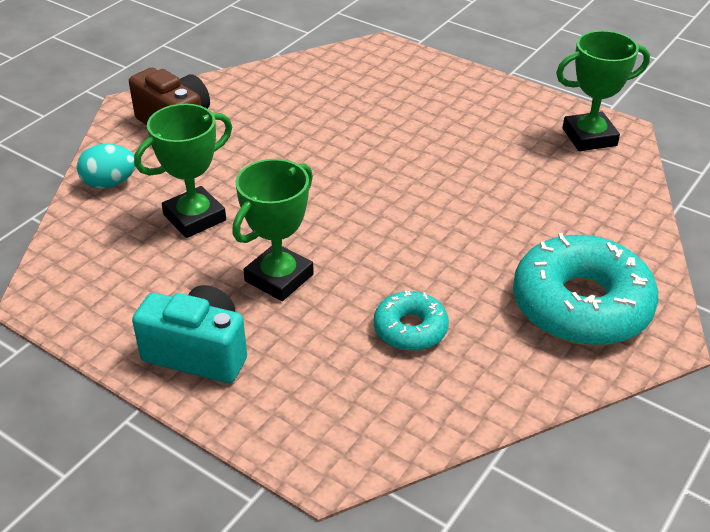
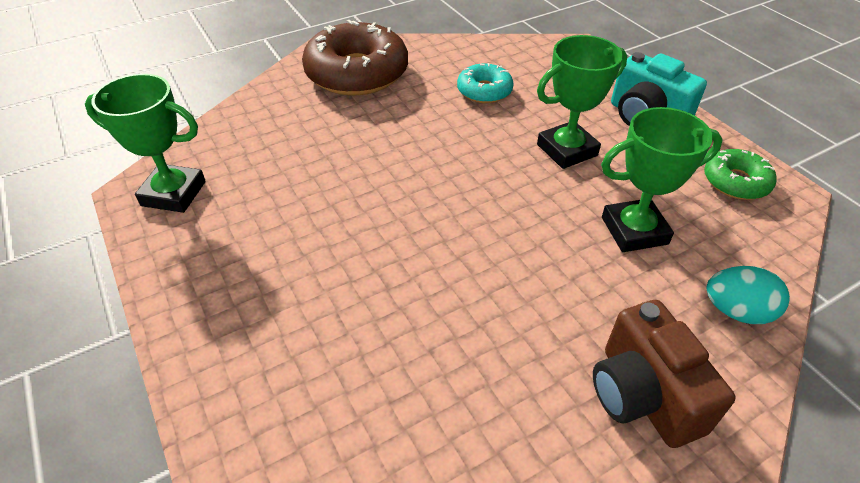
camera: 155 degrees left, 5 degrees up
(95, 294) = (735, 182): none -> green donut
(581, 305) = (357, 73): turquoise donut -> brown donut

